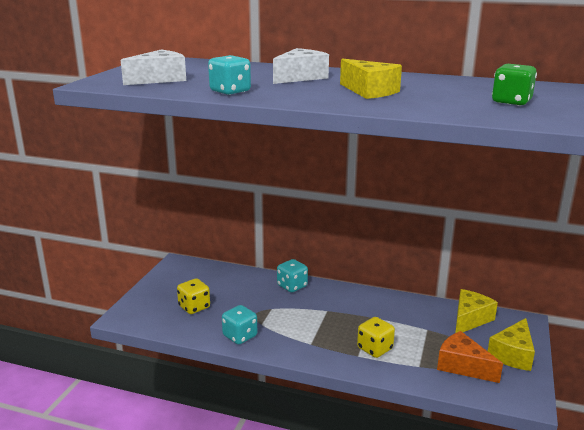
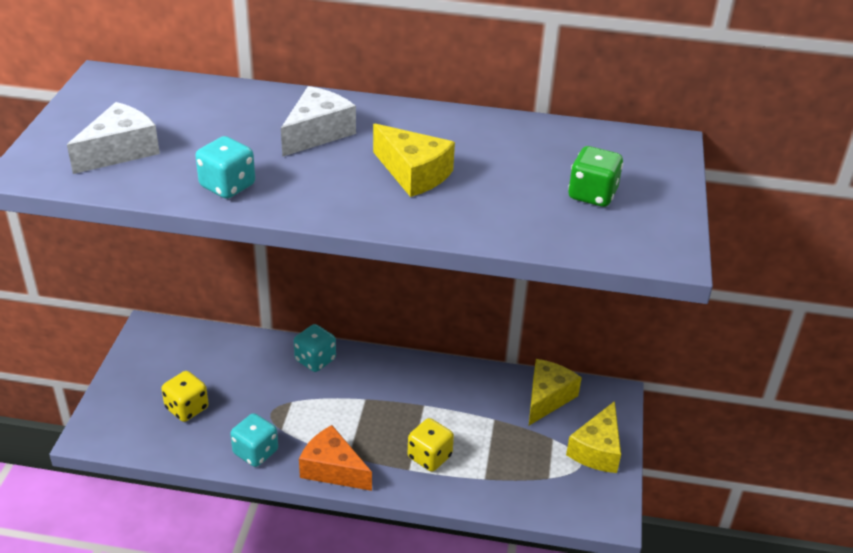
camera: 10 degrees left, 15 degrees up
(462, 366) = (537, 473): orange cheese -> orange cheese (333, 469)

